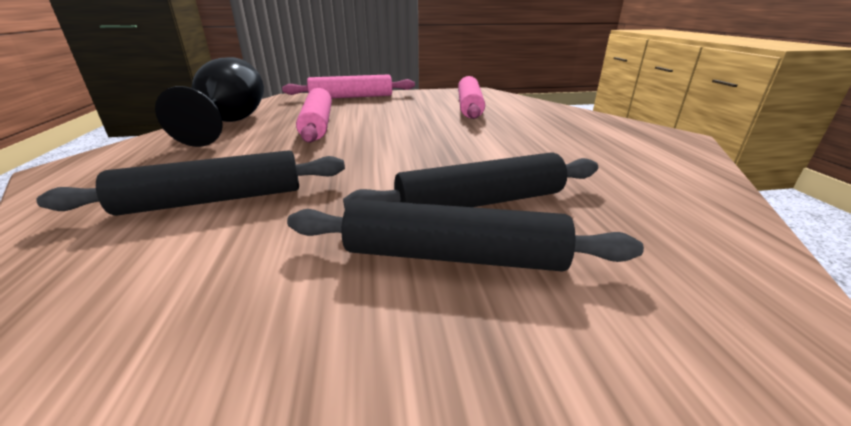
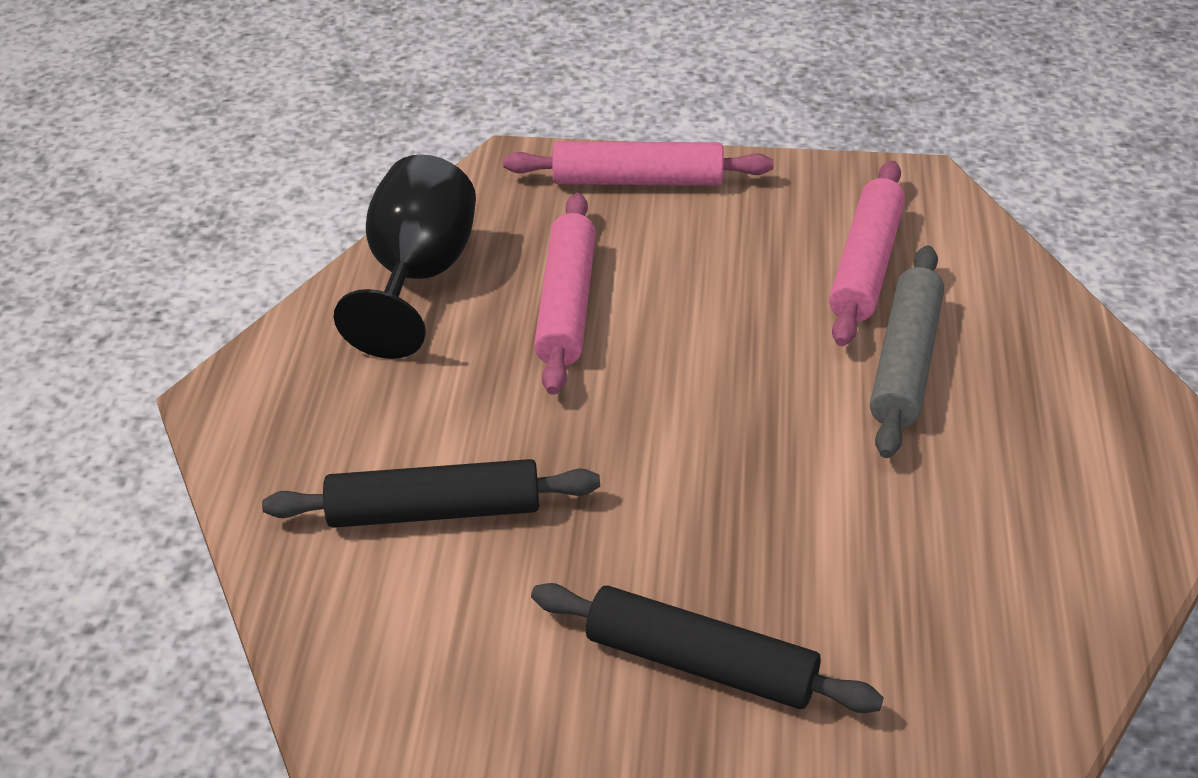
camera: 15 degrees right, 15 degrees up
(480, 202) = (765, 576): black rolling pin -> none
(508, 126) = (905, 362): none -> grey rolling pin

